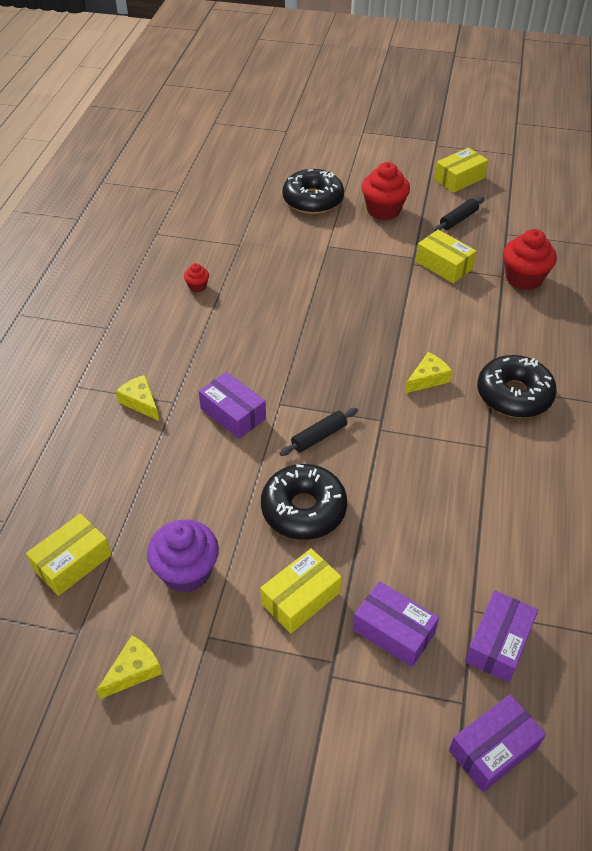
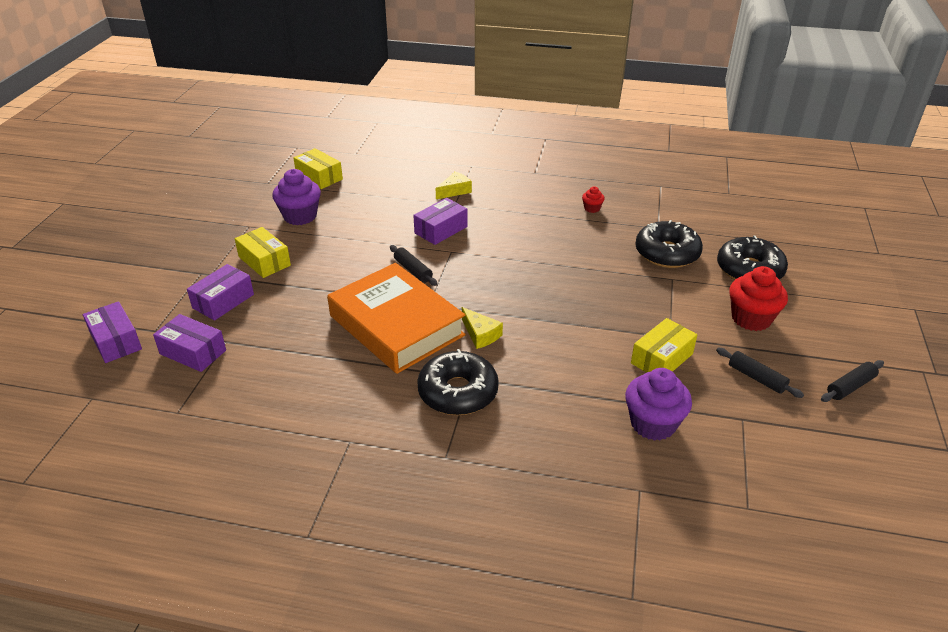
camera: 90 degrees right, 10 degrees down
(133, 671) = (235, 202): yellow cheese -> none
(303, 509) = (341, 262): black donut -> black donut (667, 253)
(421, 446) = (396, 325): none -> orange book
(459, 179) = (850, 386): yellow box -> black rolling pin
(523, 278) = (653, 424): red cupcake -> purple cupcake

